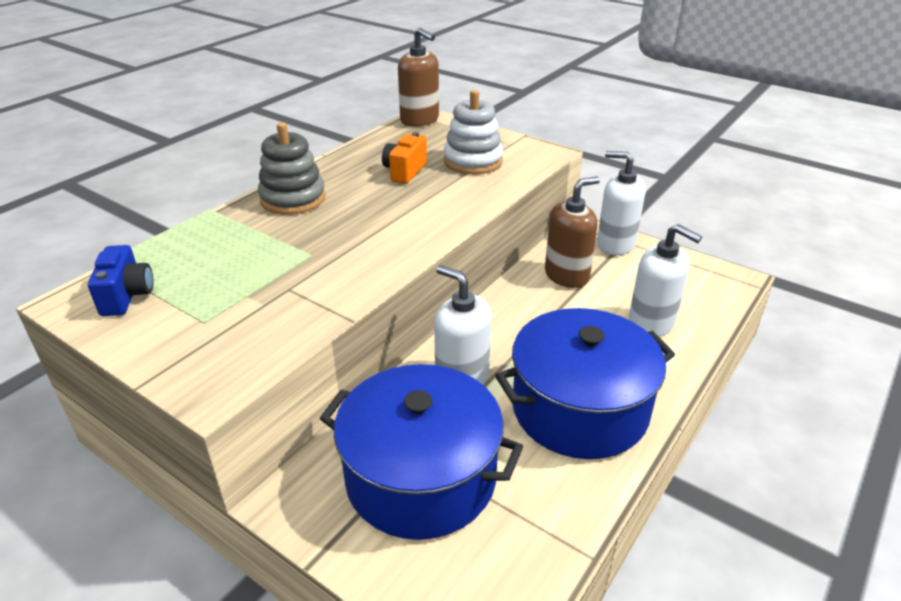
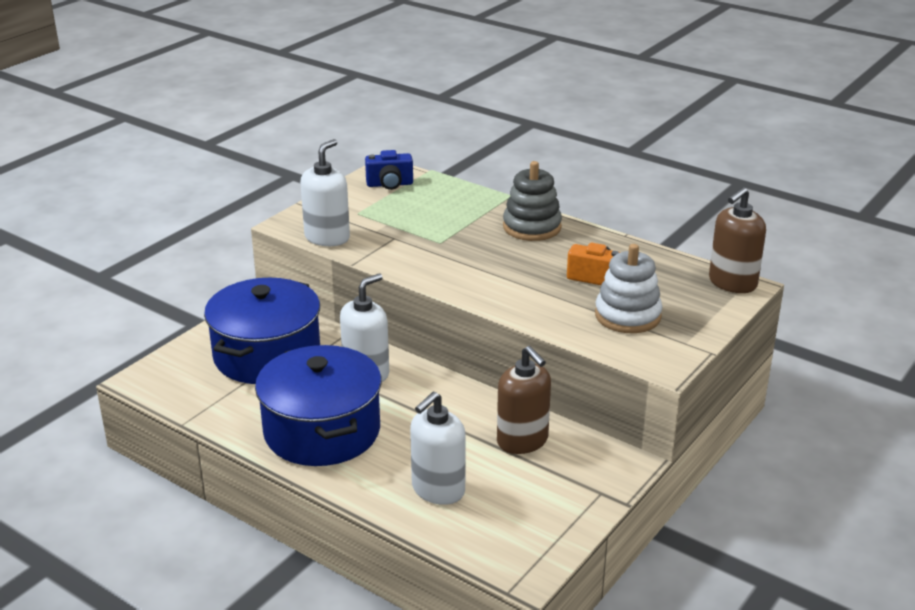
camera: 90 degrees right, 5 degrees down
(615, 244) = (592, 483): white soap dispenser -> white soap dispenser (327, 237)

